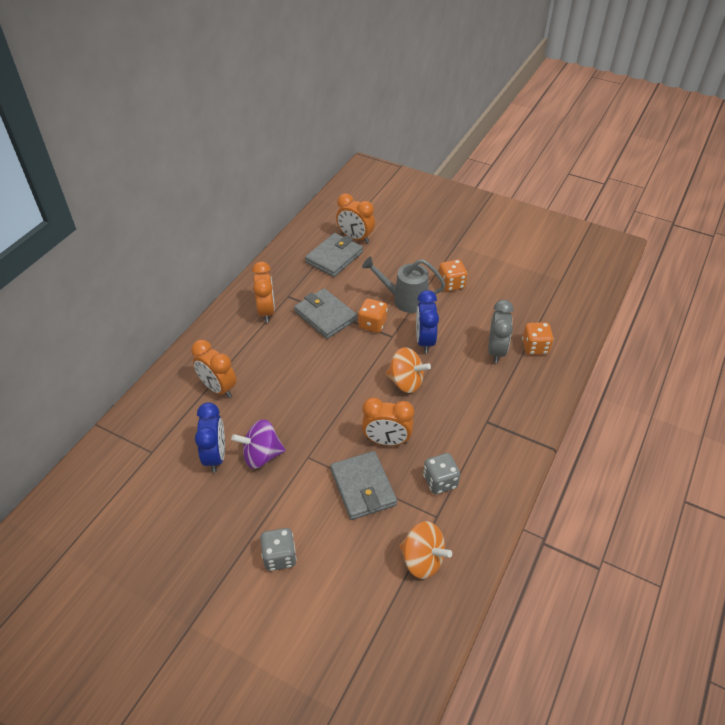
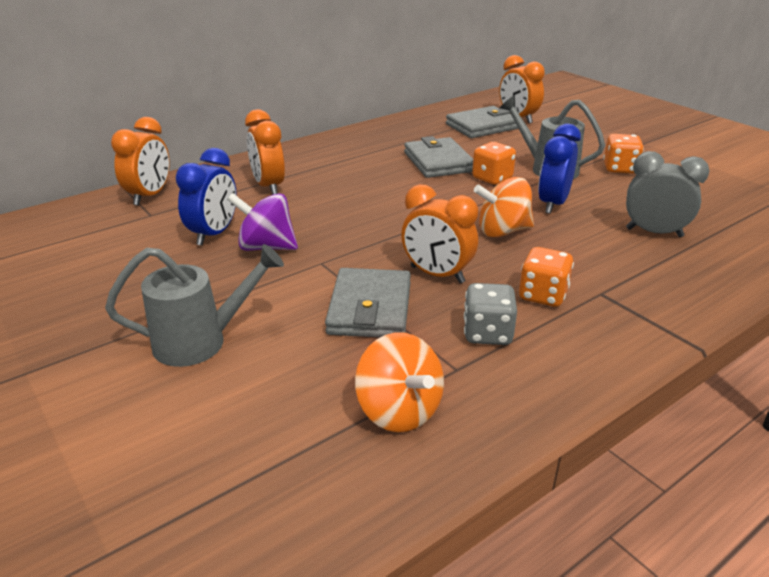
camera: 25 degrees right, 15 degrees down
(266, 311) = (373, 147): orange clock -> orange clock (150, 196)
(279, 557) = (201, 342): grey dice -> grey watering can
(406, 382) = (502, 231): orange spinning top -> orange spinning top turned 120 degrees clockwise
(496, 351) = (654, 232): grey clock -> grey clock turned 105 degrees counterclockwise
(535, 347) = (718, 242): orange dice -> orange dice (542, 295)

